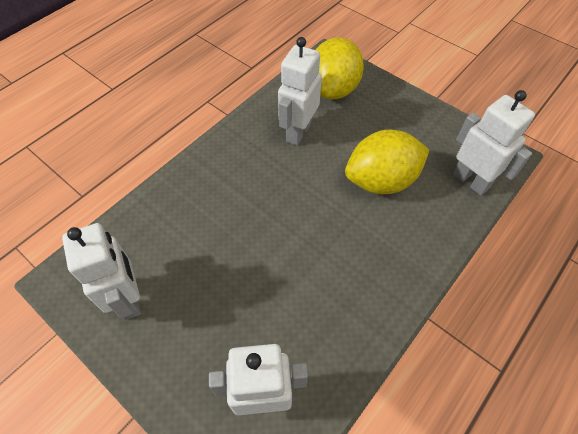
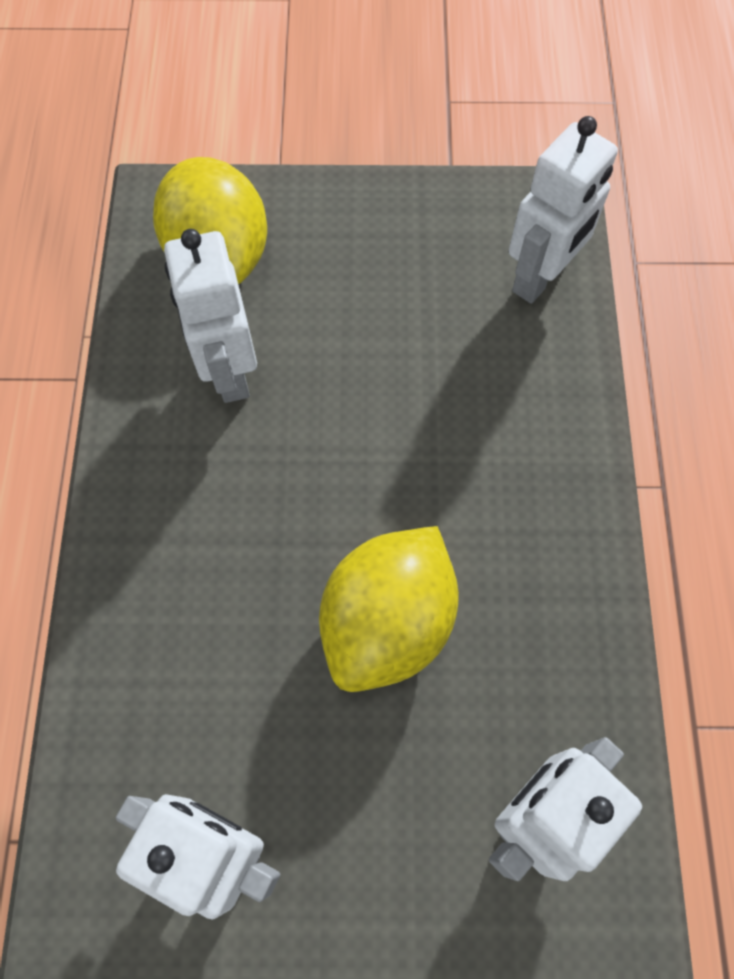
camera: 40 degrees left, 10 degrees up
(381, 181) = (422, 367): yellow lemon -> yellow lemon (388, 622)
(470, 181) = (540, 278): white robot -> white robot turned 120 degrees clockwise

